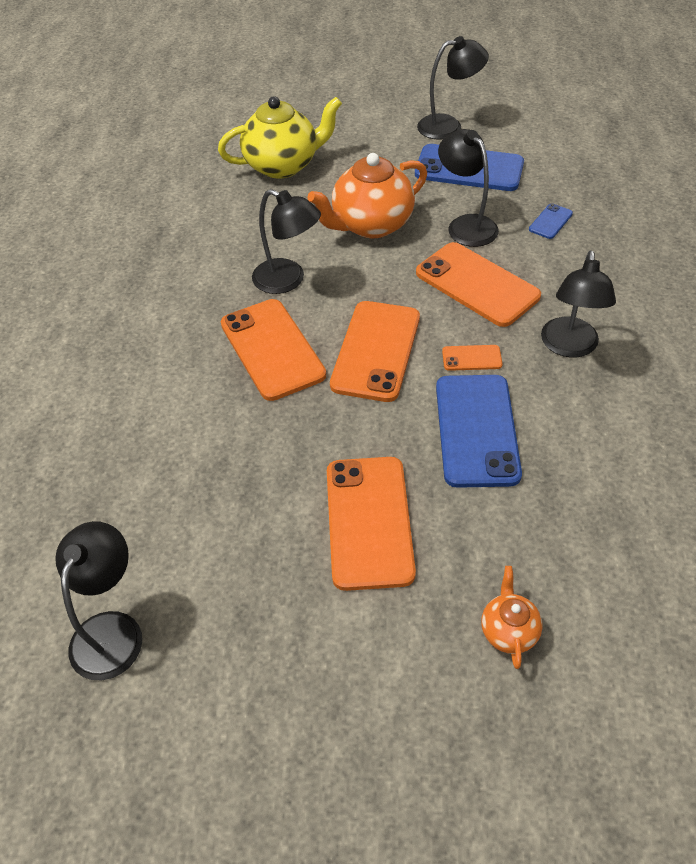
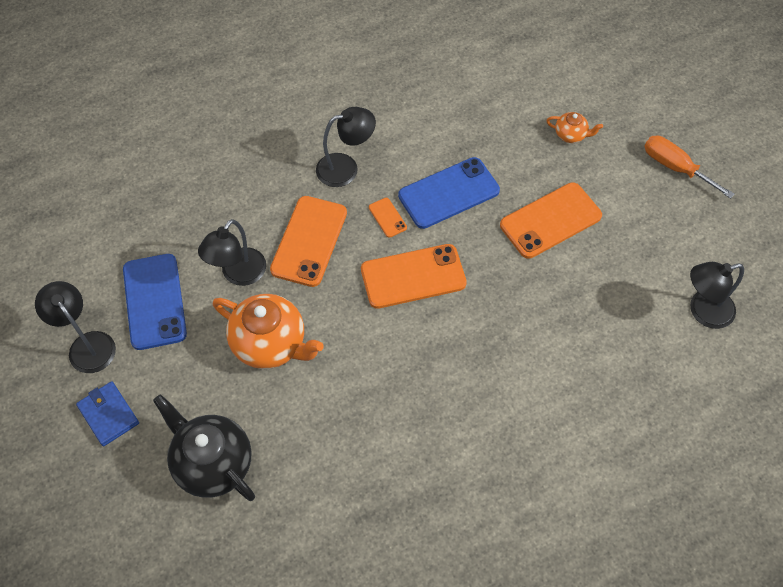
camera: 120 degrees left, 10 degrees up
(272, 349) = (450, 344): orange phone -> none
(283, 165) = (212, 463): yellow teapot -> black teapot
(288, 280) = (371, 372): black lamp -> none
(363, 759) = (675, 167): none -> orange screwdriver
(372, 125) = (108, 415): none -> blue wallet
(508, 631) = (571, 135): orange teapot -> orange teapot turned 135 degrees counterclockwise
(550, 221) = (207, 219): blue phone -> none

